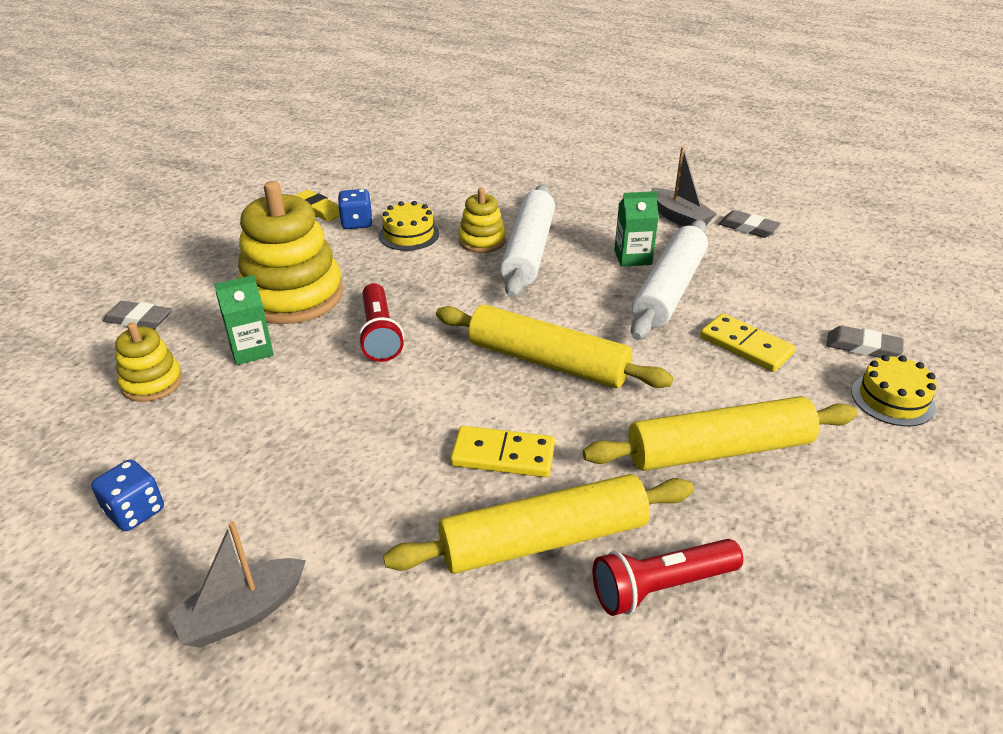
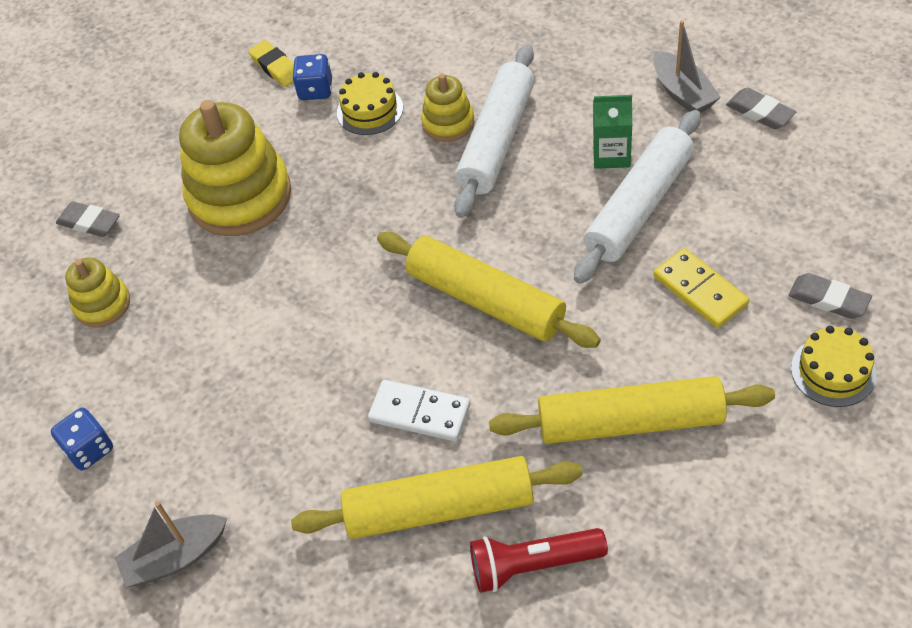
camera: 15 degrees right, 15 degrees up
(251, 350) = (195, 268): green carton -> none
(379, 334) = (322, 254): red flashlight -> none
(503, 455) = (419, 413): yellow domino -> white domino

